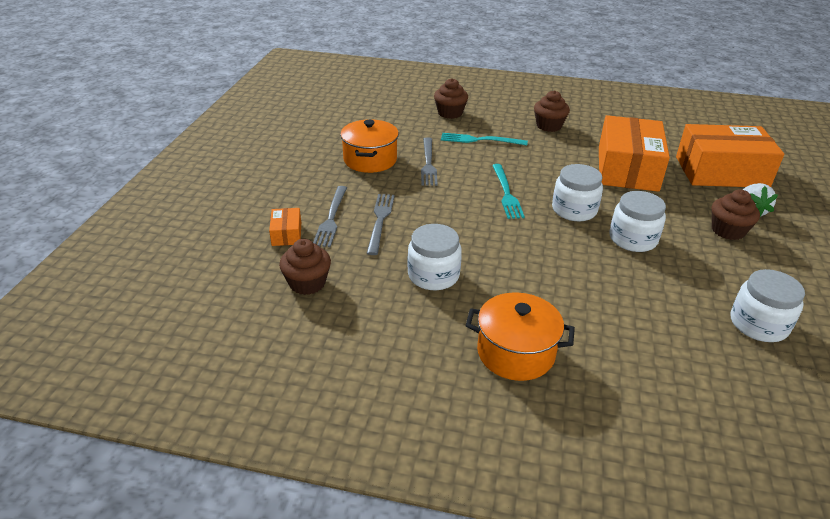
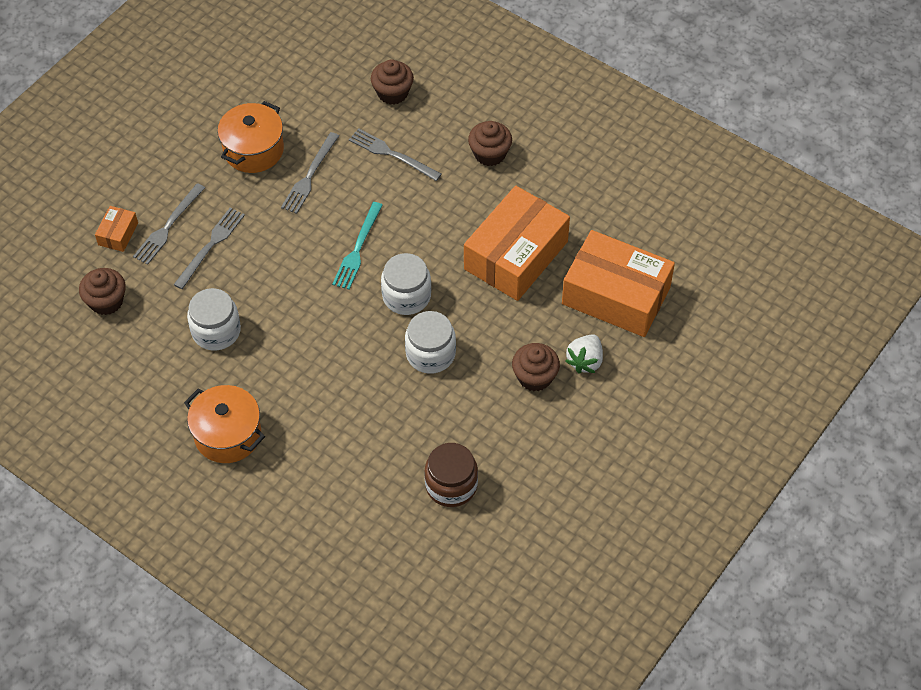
camera: 25 degrees right, 20 degrees up
(480, 140) = (392, 154): turquoise fork -> grey fork
(758, 324) = (451, 485): white jar -> brown jar

